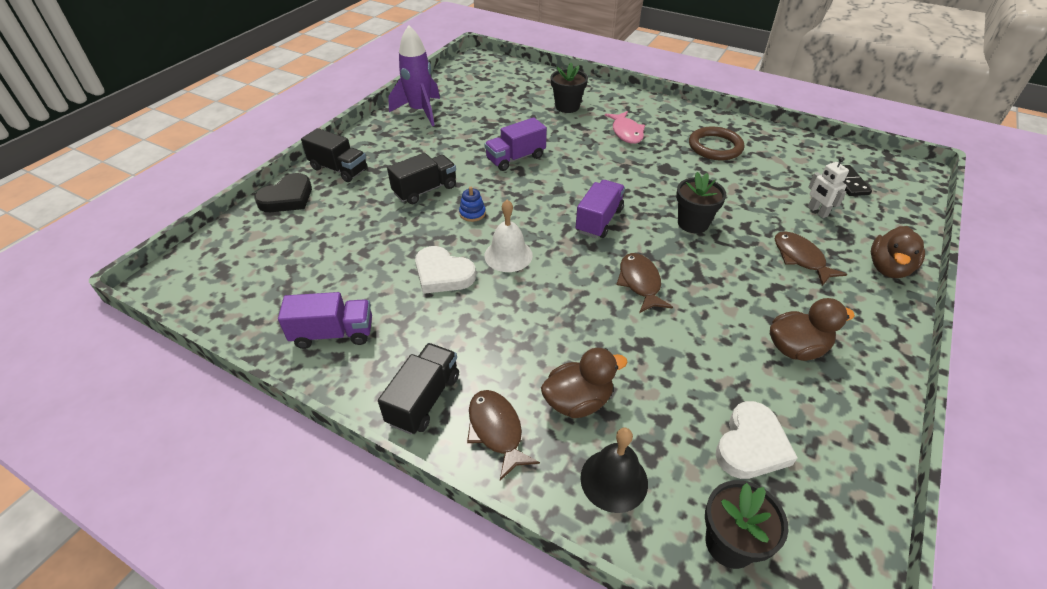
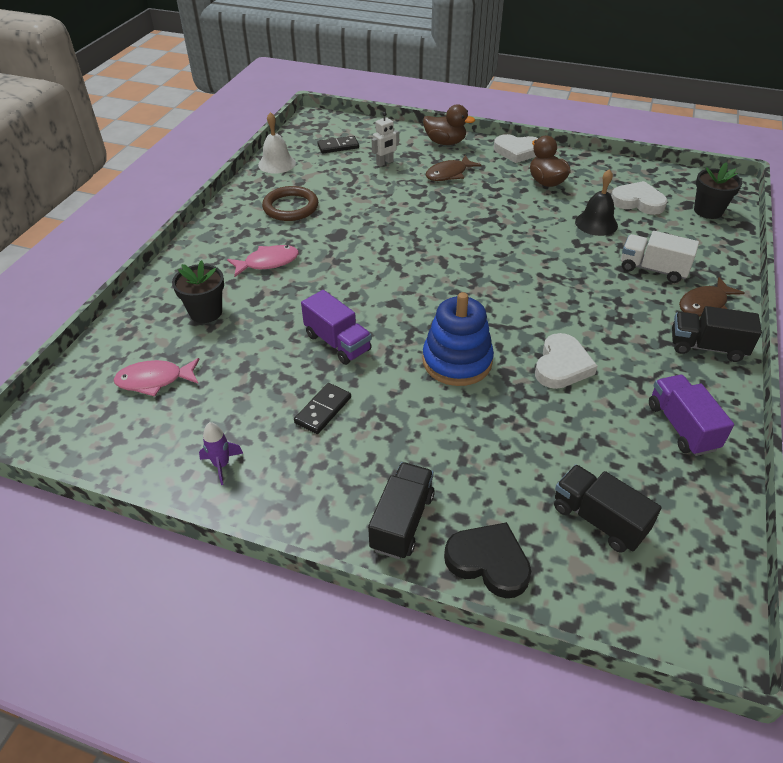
camera: 100 degrees left, 0 degrees up
(420, 111) = (221, 465): purple rocket -> purple rocket, size x0.47
(425, 190) = (425, 411): black truck -> black truck (598, 519)
(448, 148) = (323, 410): none -> black domino
(472, 213) = (457, 361): blue stacking toy -> blue stacking toy, size x2.31
(503, 90) = (154, 380): none -> pink fish
(508, 255) = (513, 325): white bell -> white bell (277, 163)
(578, 401) = (653, 269): brown duck -> white truck
(599, 220) = (437, 272): purple truck -> none
(614, 480) = (701, 251): black bell -> black bell (596, 223)
(640, 283) = (513, 246): brown fish -> none
(693, 223) = (422, 220): black flower pot -> none
(884, 337) = (517, 151): none -> white heart

